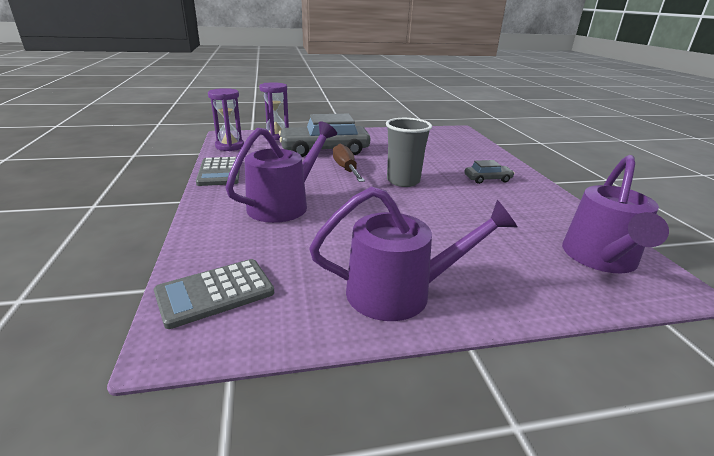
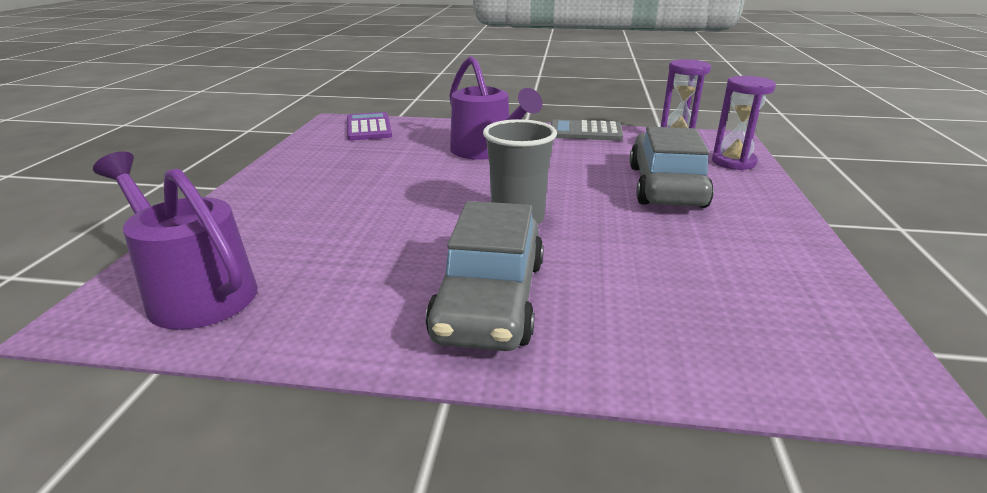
camera: 110 degrees right, 0 degrees up
(215, 293) = (368, 128): grey calculator -> purple calculator
(346, 169) = (579, 190): brown screwdriver -> none
(400, 292) = (299, 173): purple watering can -> none
(487, 179) = (490, 298): grey car -> grey car, size x2.14

